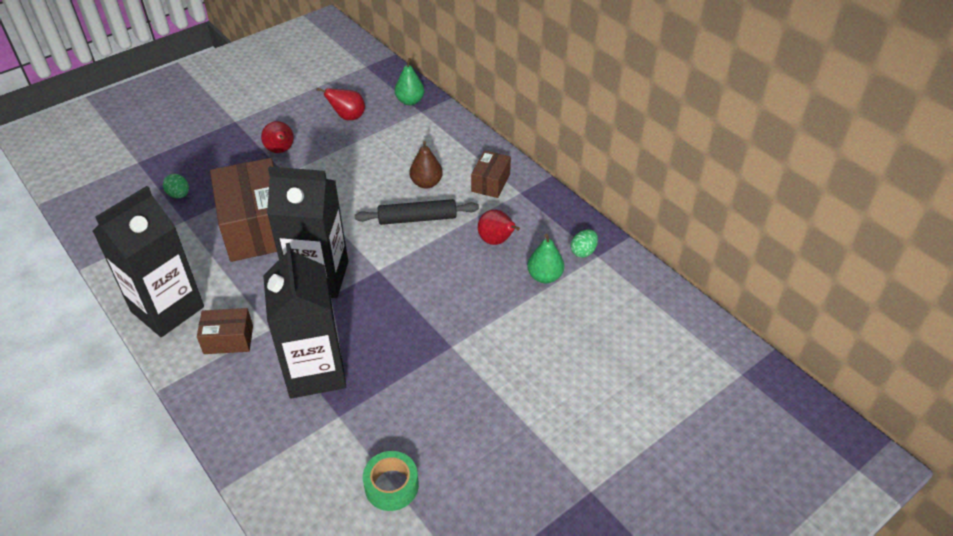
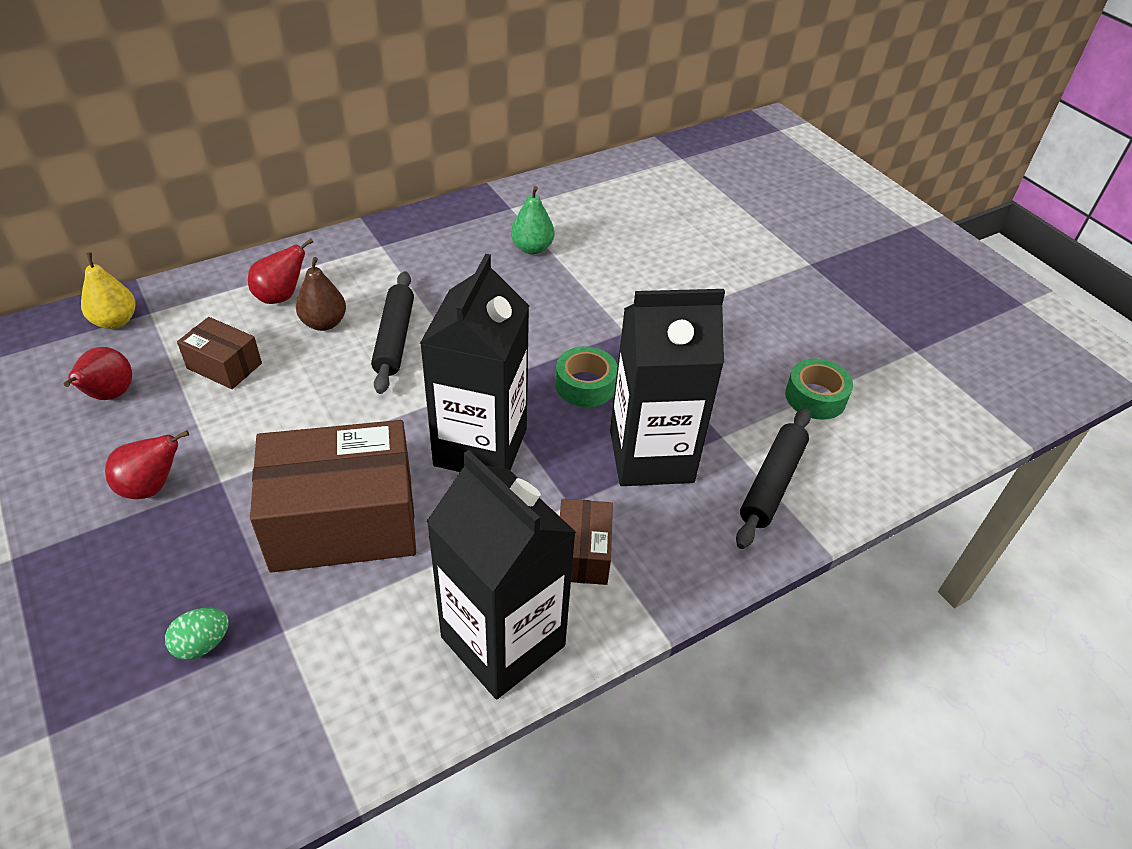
camera: 85 degrees left, 0 degrees up
(291, 450) = (772, 483): none -> black rolling pin
(385, 326) = (585, 385): none -> green tape
(410, 101) = (115, 321): green pear -> yellow pear
(490, 183) = (351, 266): brown box -> brown box (224, 366)
(496, 241) = (462, 275): red pear -> red pear (281, 296)
(583, 251) = (501, 216): green egg -> none

